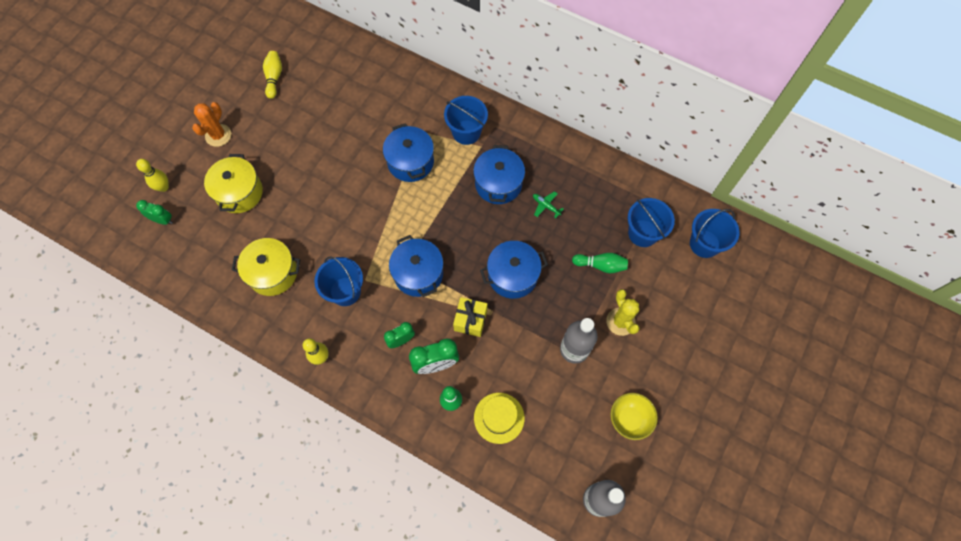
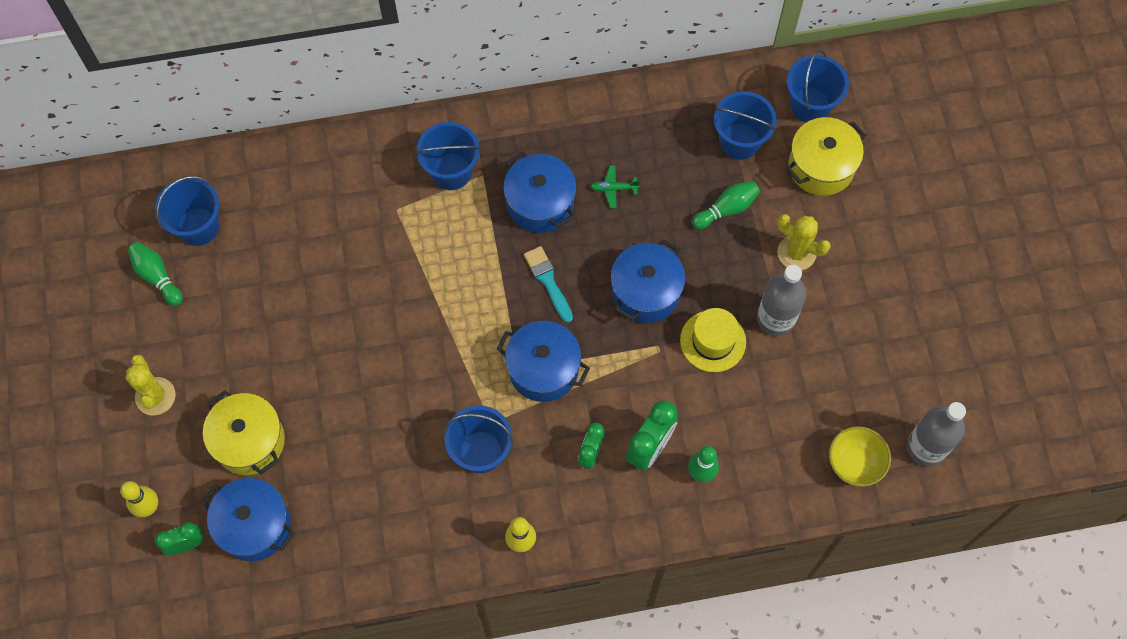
camera: 40 degrees left, 0 degrees up
(218, 135) = (155, 396): orange cactus -> yellow cactus
(273, 273) = (379, 498): yellow pot -> yellow pot (821, 167)
(274, 78) = (157, 276): yellow bowling pin -> green bowling pin
(316, 68) = (198, 226): none -> blue bucket
(410, 162) = (419, 253): blue pot -> blue pot (254, 525)
(464, 228) = (548, 281): none -> turquoise brush
(470, 320) = (644, 374): yellow gift -> none
(499, 418) = (762, 449): yellow hat -> yellow hat (713, 341)
(629, 419) = (888, 345): yellow bowl -> yellow bowl (854, 464)

